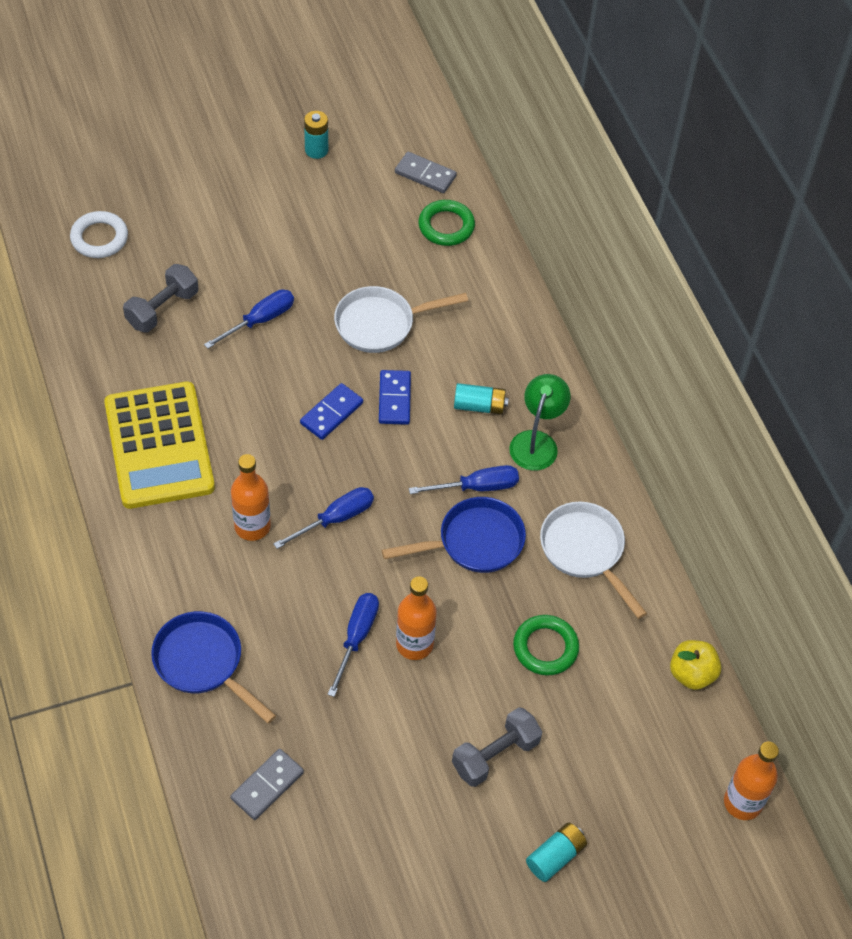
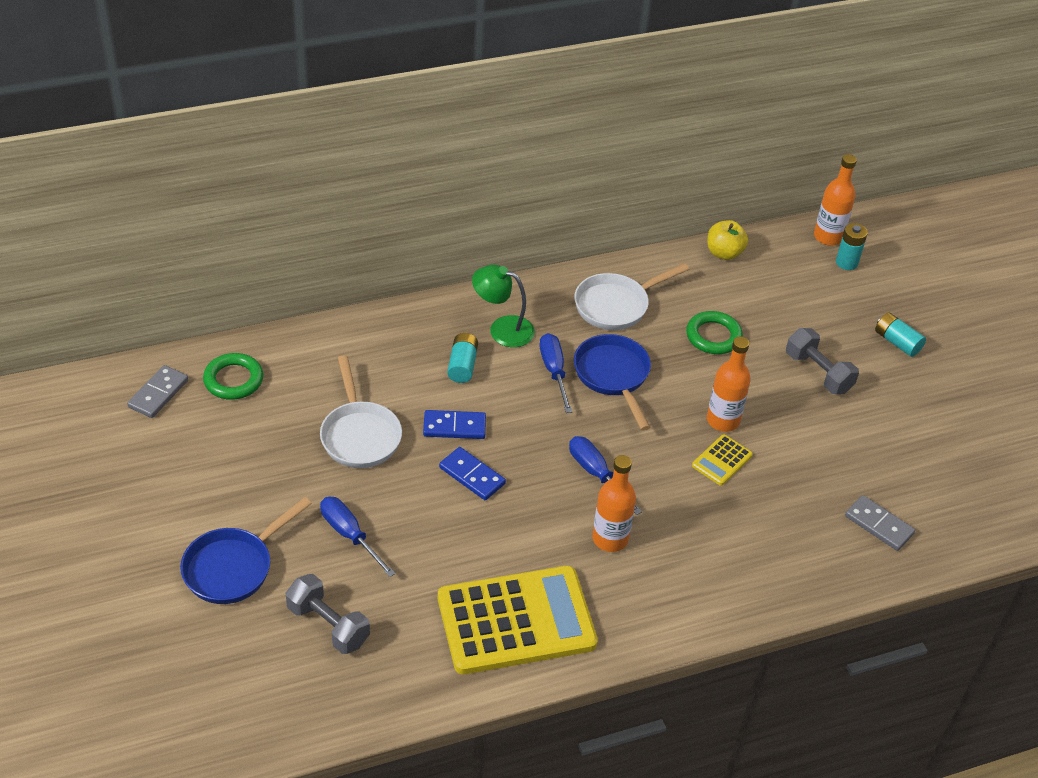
camera: 90 degrees left, 10 degrees down
(99, 238) = (213, 694): white ring -> none
(203, 663) = (766, 575): blue pan -> blue pan (233, 567)
(316, 150) = (105, 485): turquoise battery -> turquoise battery (846, 262)
(356, 637) = (722, 460): blue screwdriver -> yellow calculator

